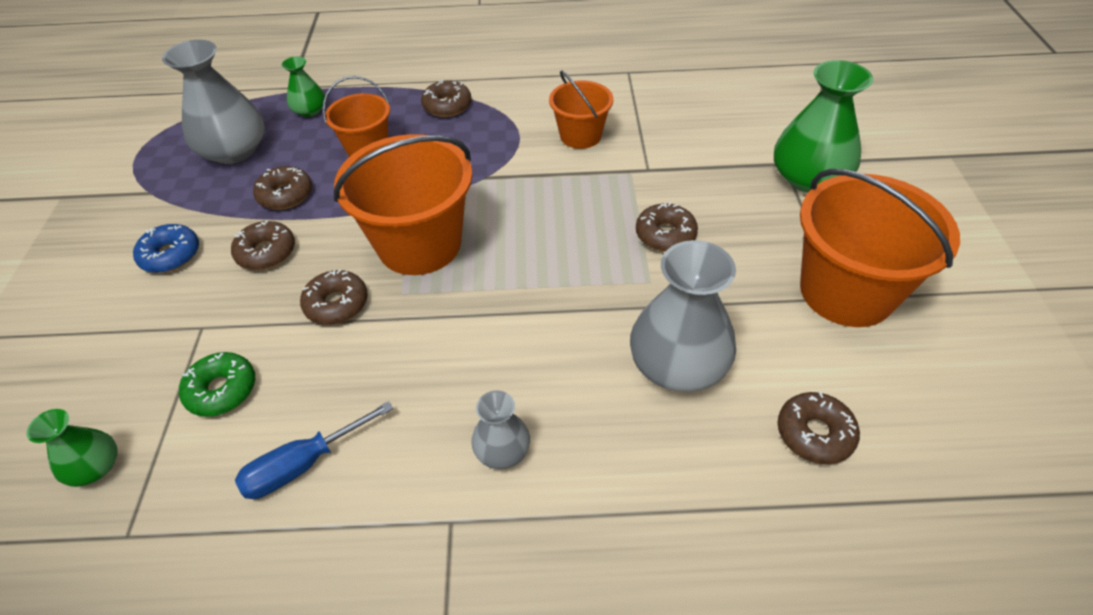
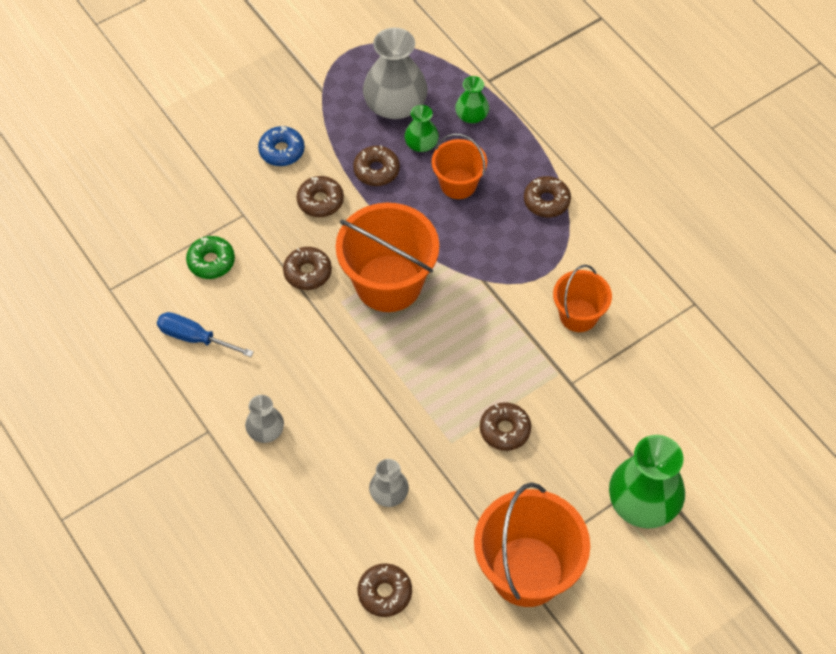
camera: 55 degrees right, 10 degrees up
(95, 467) = (132, 242): green vase -> green vase (421, 143)
(678, 364) = (389, 493): grey vase -> grey vase, size x0.53

